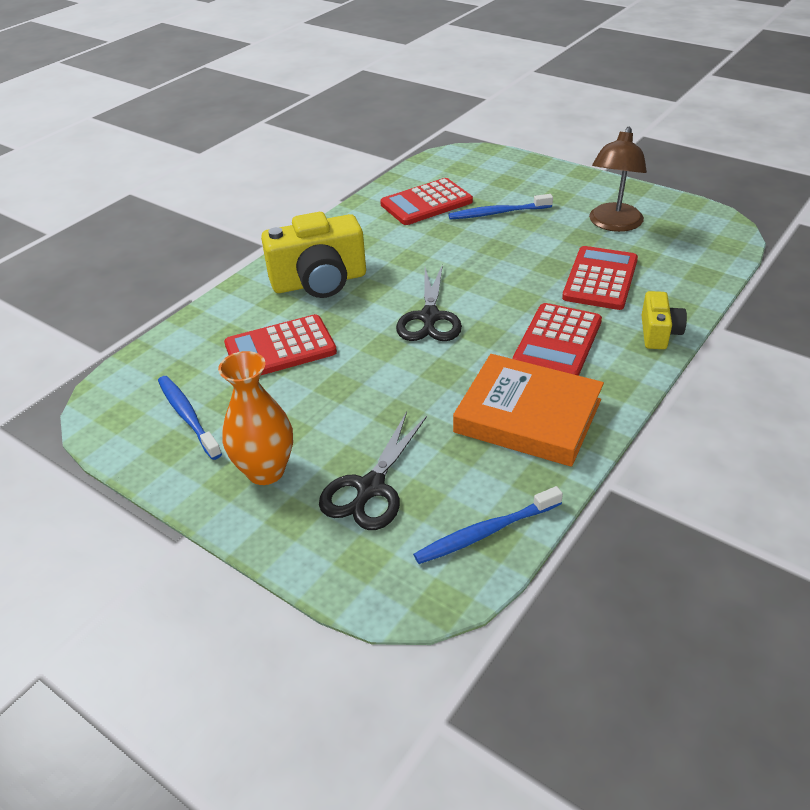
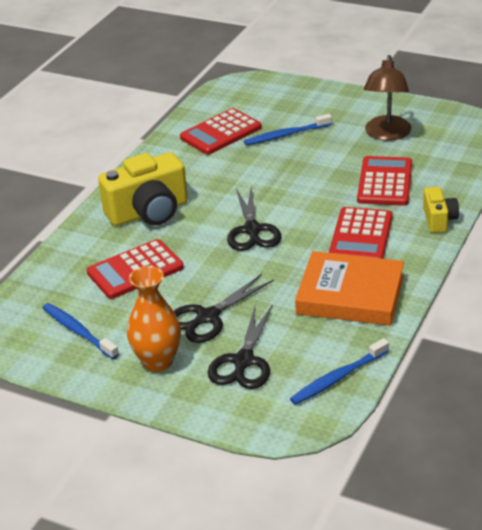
camera: 10 degrees left, 5 degrees down
(344, 420) = (207, 317): none -> black scissors

